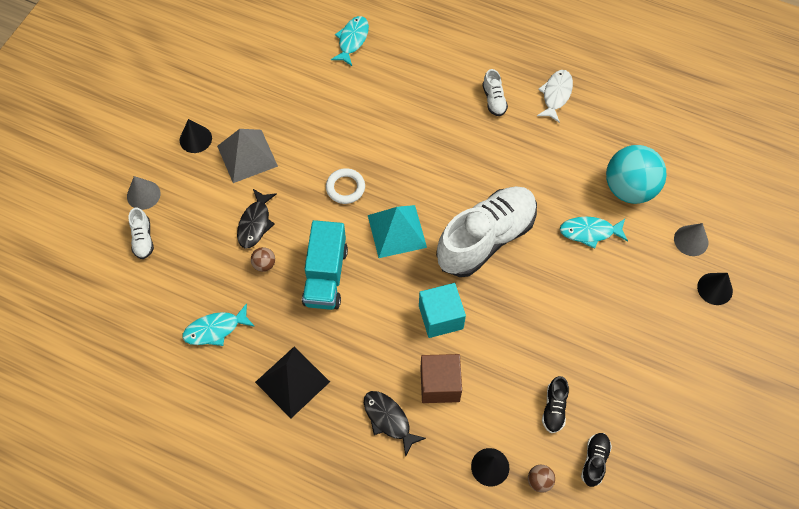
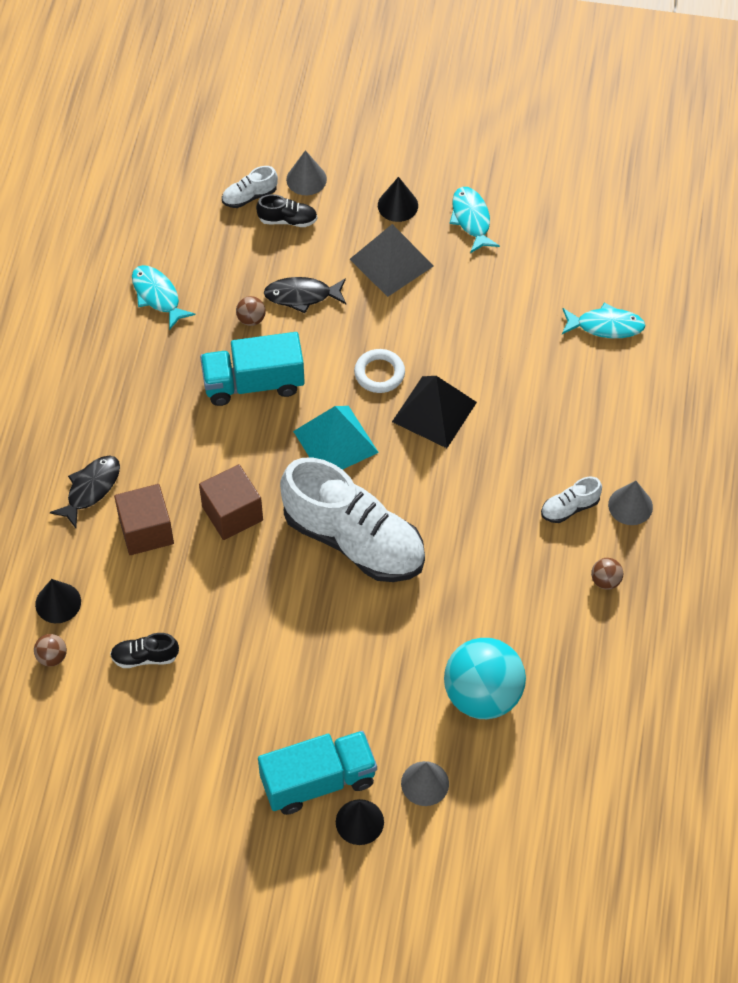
camera: 75 degrees right, 5 degrees down
(292, 382) = (113, 385): black pyramid -> black pyramid (434, 411)
(440, 317) = (232, 513): turquoise cube -> brown cube
(501, 65) = (630, 505): none -> grey cone
(556, 95) = (605, 581): white fish -> brown ball
(589, 232) = (400, 657): turquoise fish -> turquoise fish (471, 219)
(594, 461) = (89, 712): black shoe -> black shoe (287, 220)
(679, 308) = (318, 781): none -> turquoise truck

